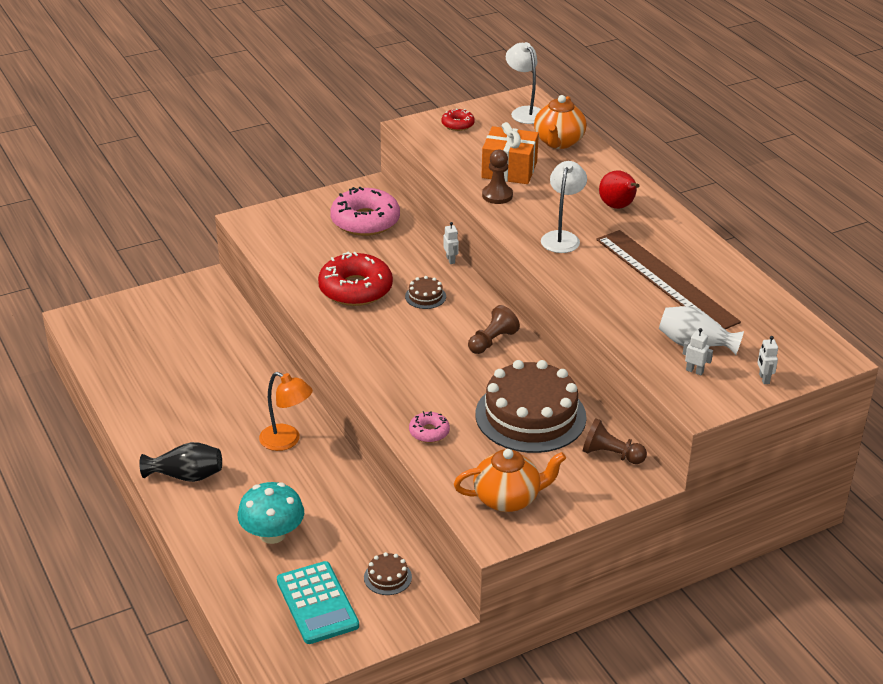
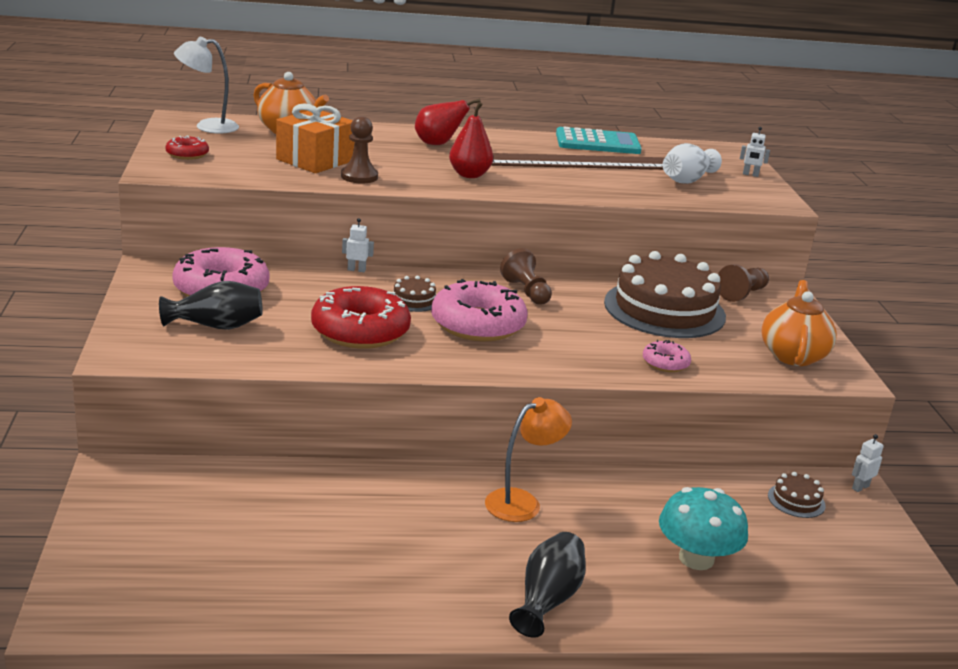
camera: 70 degrees left, 10 degrees down
(312, 237) = (216, 326): none -> black vase
(317, 603) = (829, 558): turquoise calculator -> turquoise calculator (597, 143)
(412, 333) = (478, 324): none -> pink donut
(562, 237) = (469, 175): white lamp -> red pear
(694, 371) = (727, 191): white robot -> white robot (860, 487)

